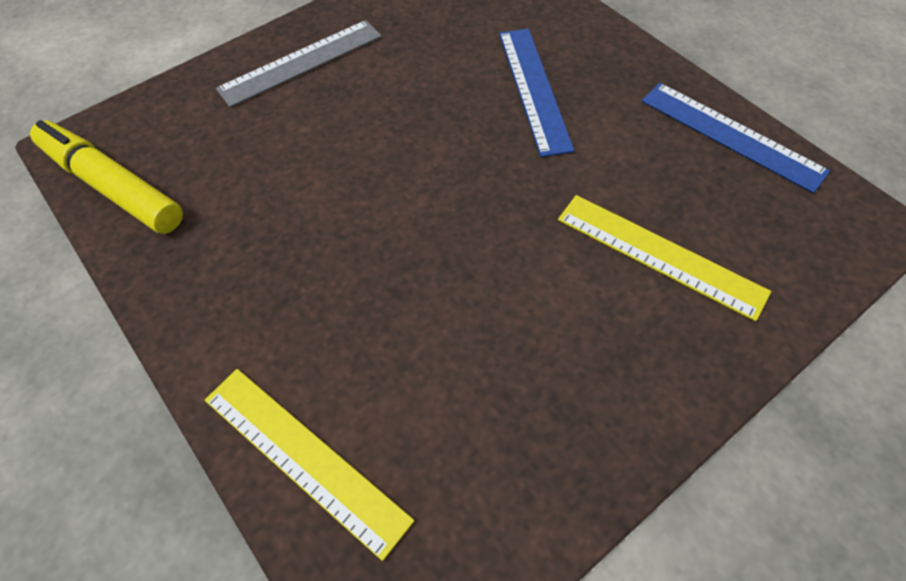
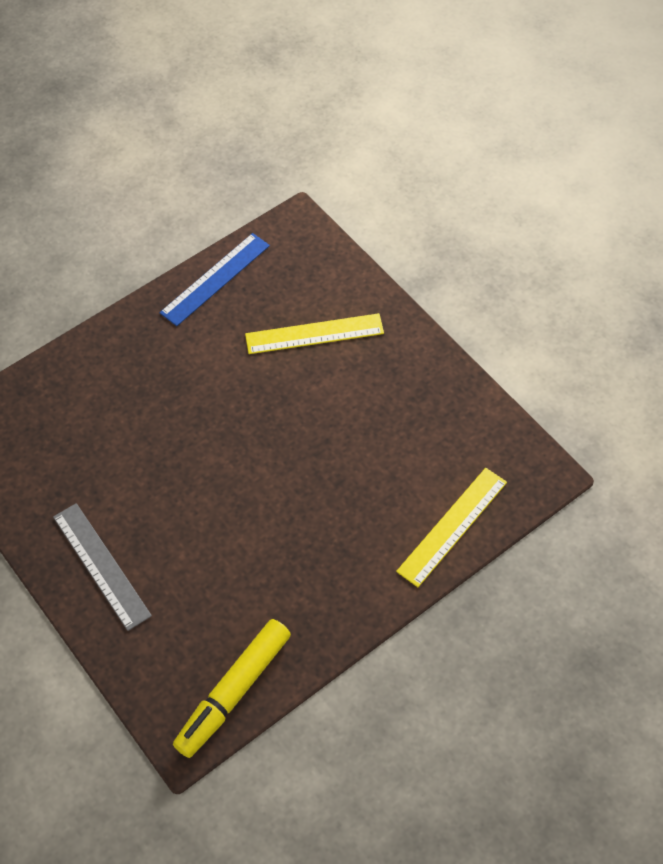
camera: 90 degrees left, 0 degrees up
(534, 89) = (155, 393): blue ruler -> none
(660, 254) = (314, 334): yellow ruler -> yellow ruler turned 45 degrees clockwise

